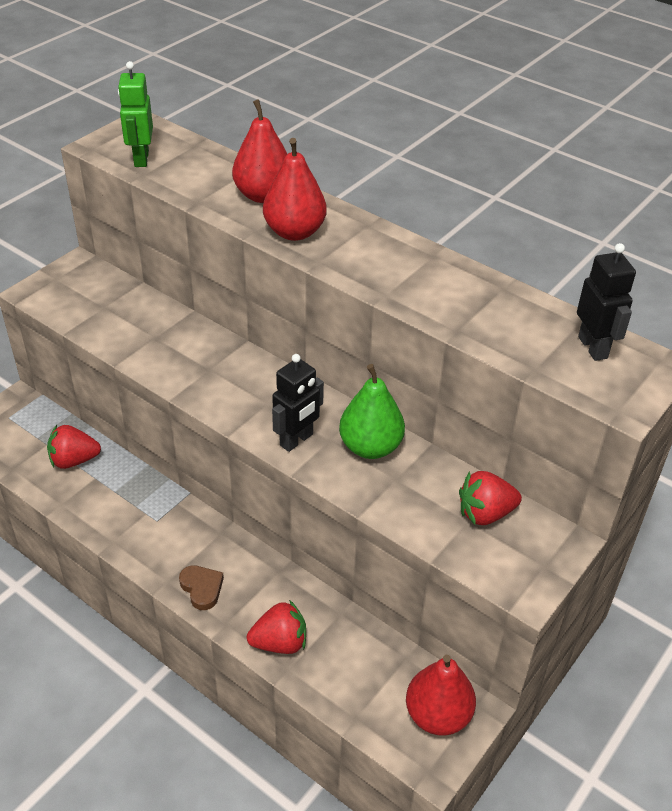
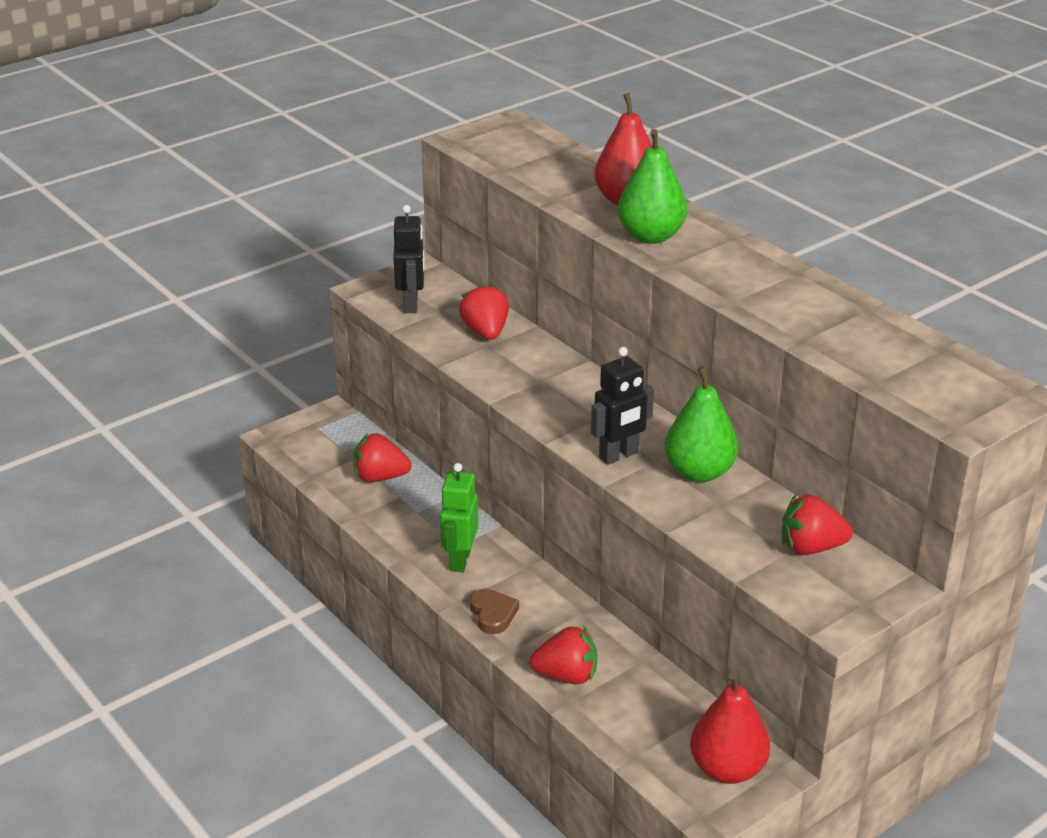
camera: 15 degrees right, 10 degrees down
(141, 159) = (504, 155): green robot -> green robot (459, 560)
(150, 324) = (485, 332): none -> red strawberry
(294, 232) = (650, 236): red pear -> green pear
(593, 347) = (948, 371): black robot -> black robot (411, 304)

